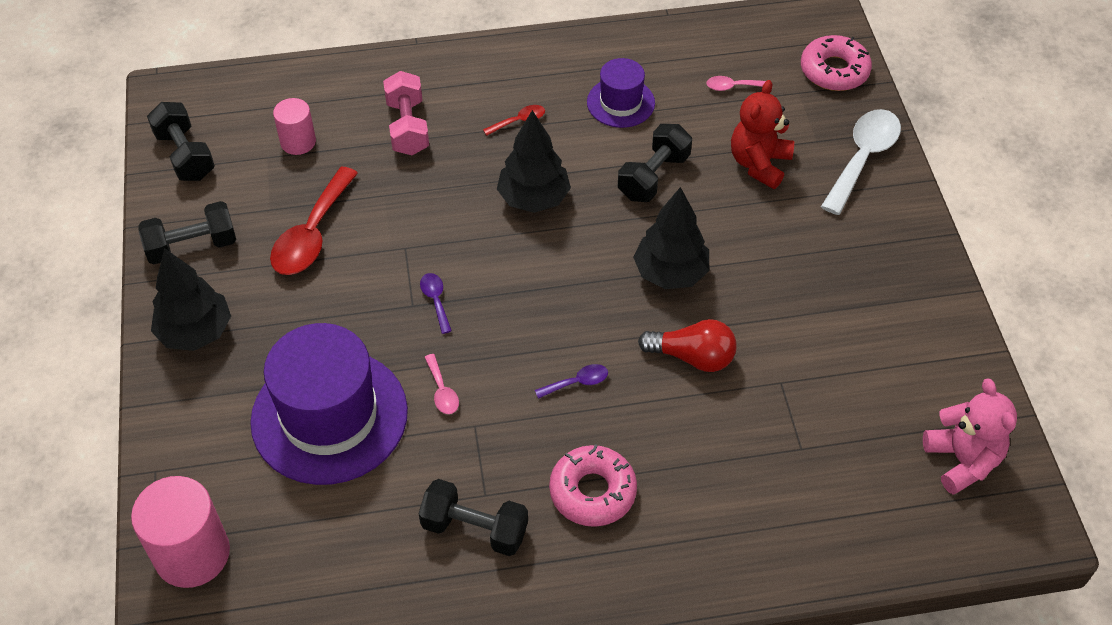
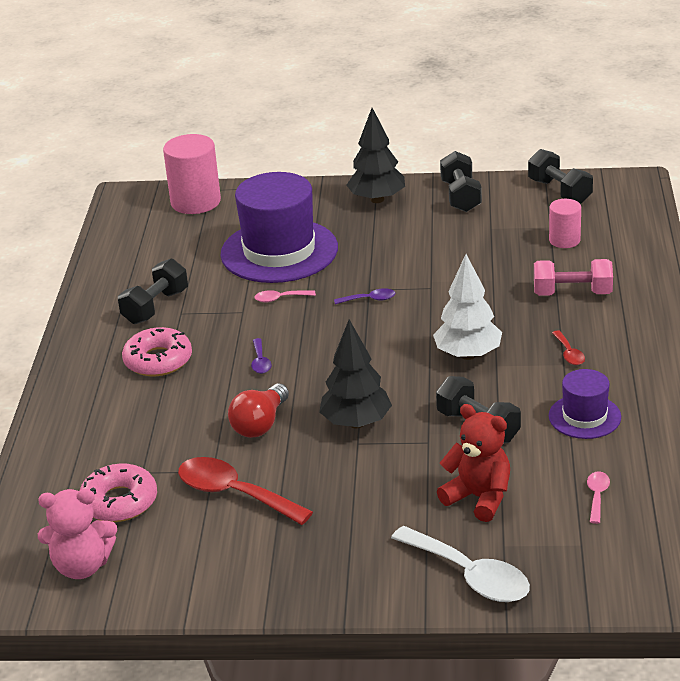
camera: 105 degrees right, 20 degrees down
(185, 155) = (559, 191): black dumbbell -> black dumbbell turned 75 degrees clockwise
(312, 234) = (457, 246): red spoon -> red spoon (234, 494)
(534, 198) = (468, 355): black tree -> white tree
(834, 71) = (613, 579): pink donut -> pink donut (119, 502)

